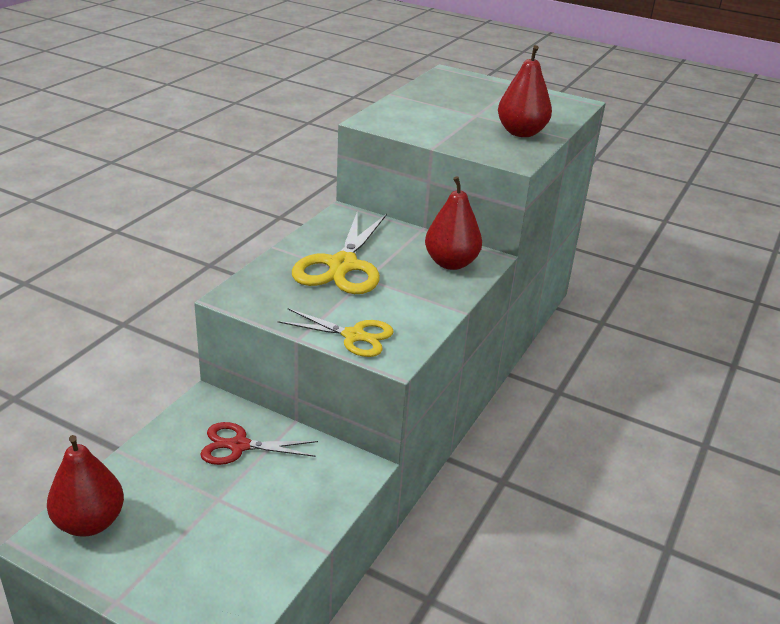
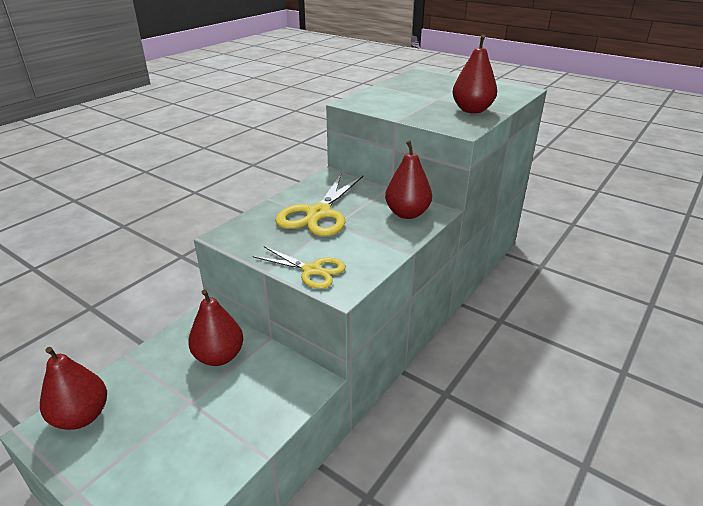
camera: 10 degrees right, 0 degrees up
(239, 446) = (219, 356): red scissors -> red pear

